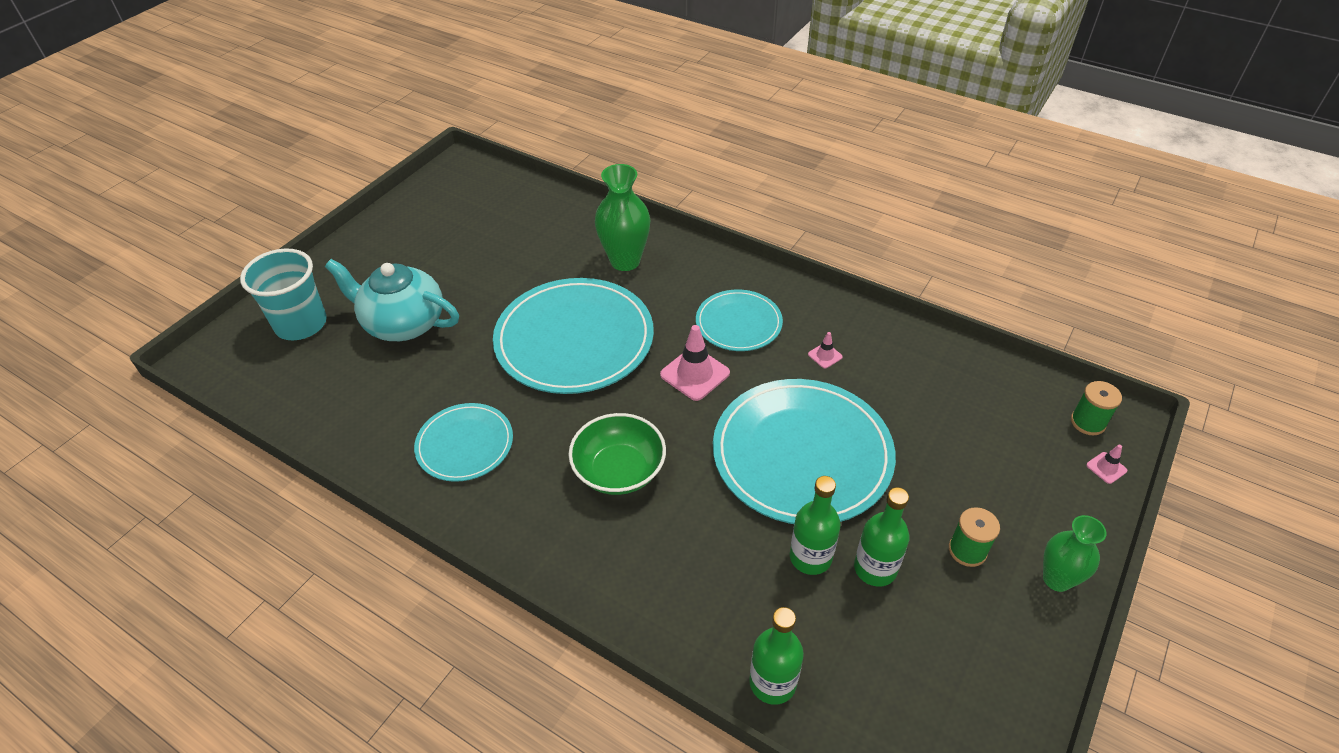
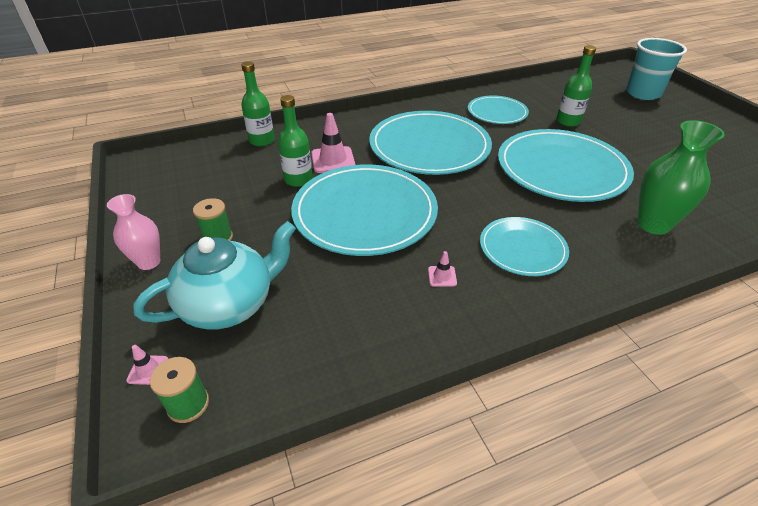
camera: 125 degrees right, 5 degrees down
(403, 323) = (623, 119): turquoise teapot -> turquoise teapot (229, 304)
(619, 470) = (429, 146): green bowl -> turquoise plate
(695, 374) = (482, 202): pink traffic cone -> pink traffic cone (333, 160)
(875, 568) = (261, 197): green bottle -> green bottle (568, 121)
(1056, 579) = (149, 262): green vase -> pink vase

